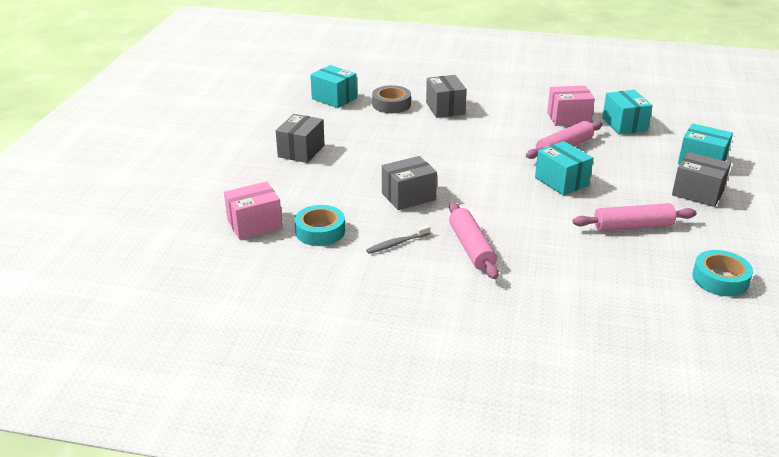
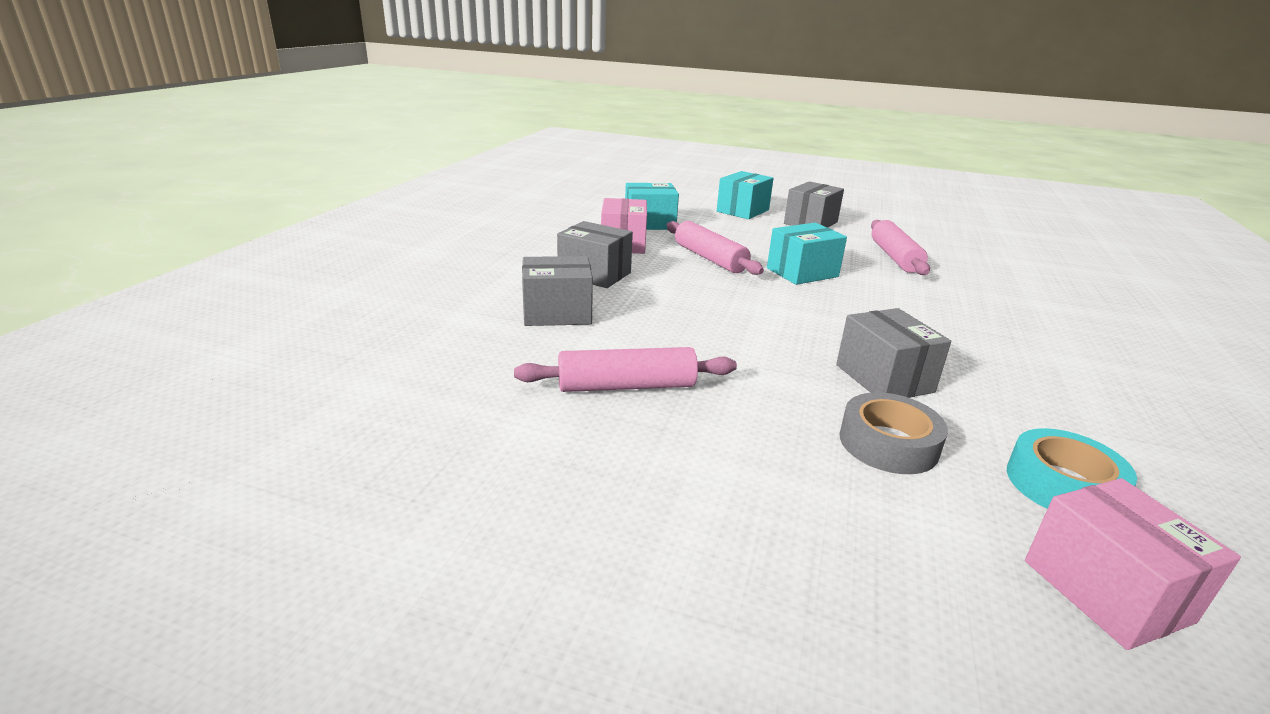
camera: 85 degrees left, 5 degrees down
(301, 151) = (719, 494): grey box -> grey box (594, 274)
(334, 98) = (442, 425): turquoise box -> none
(391, 104) = (515, 359): grey tape -> grey tape (888, 443)
(396, 244) = (1042, 404): grey toothbrush -> none
(471, 247) = (1007, 347): pink rolling pin -> pink rolling pin (626, 386)
(720, 279) = (973, 243): turquoise tape -> none

